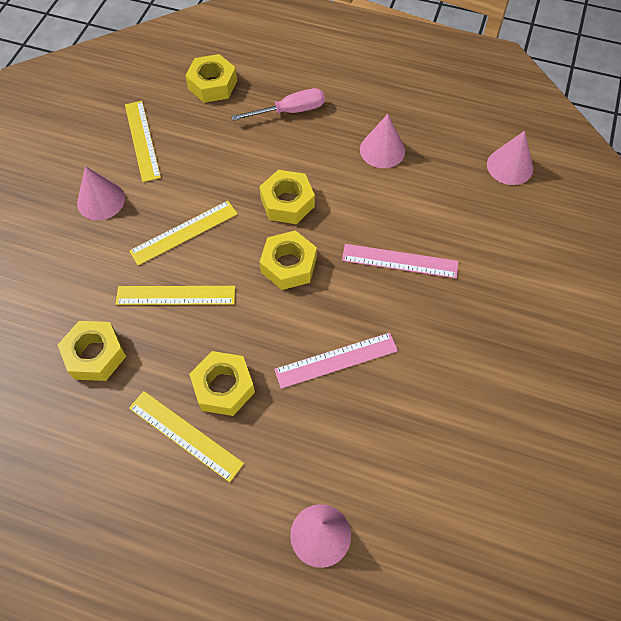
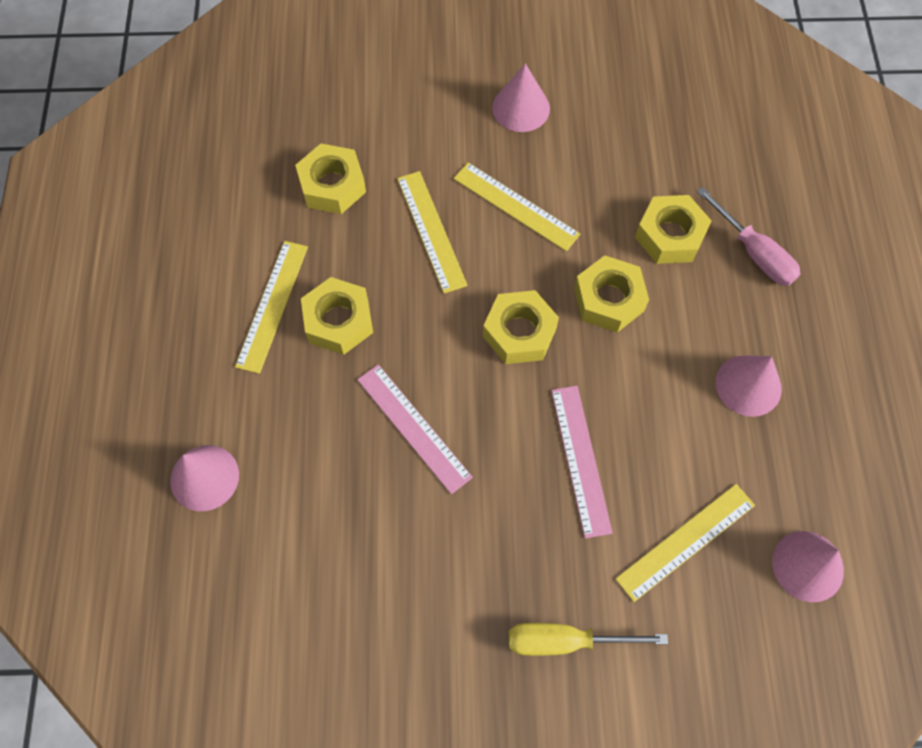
camera: 70 degrees right, 5 degrees up
(142, 140) = (623, 112): yellow ruler -> yellow ruler (686, 541)
(212, 84) = (748, 150): yellow nut -> yellow nut (670, 235)
(523, 314) = (565, 641): none -> yellow screwdriver

